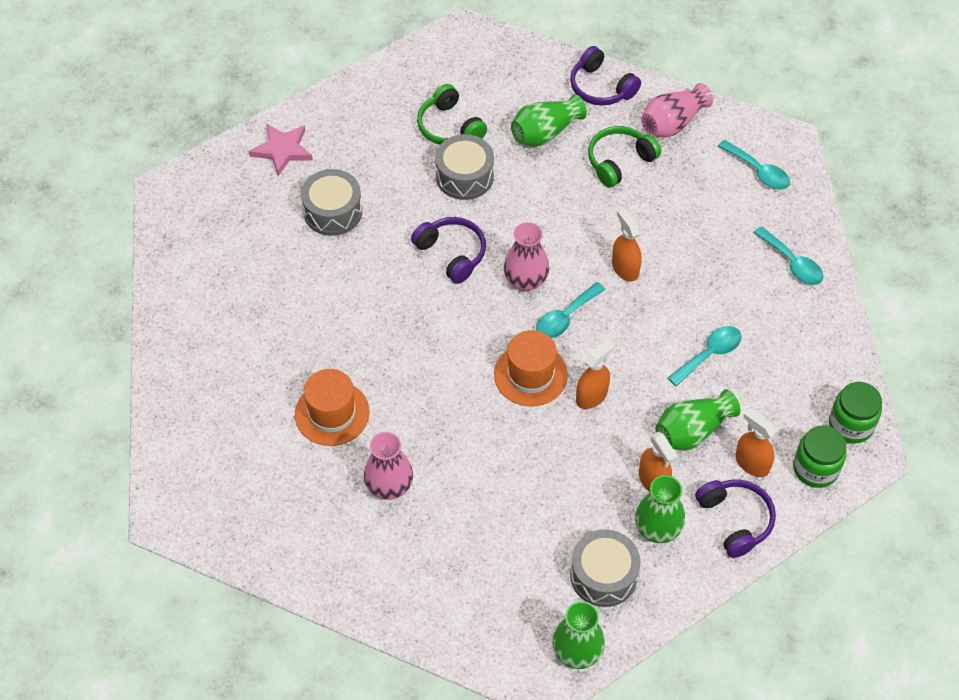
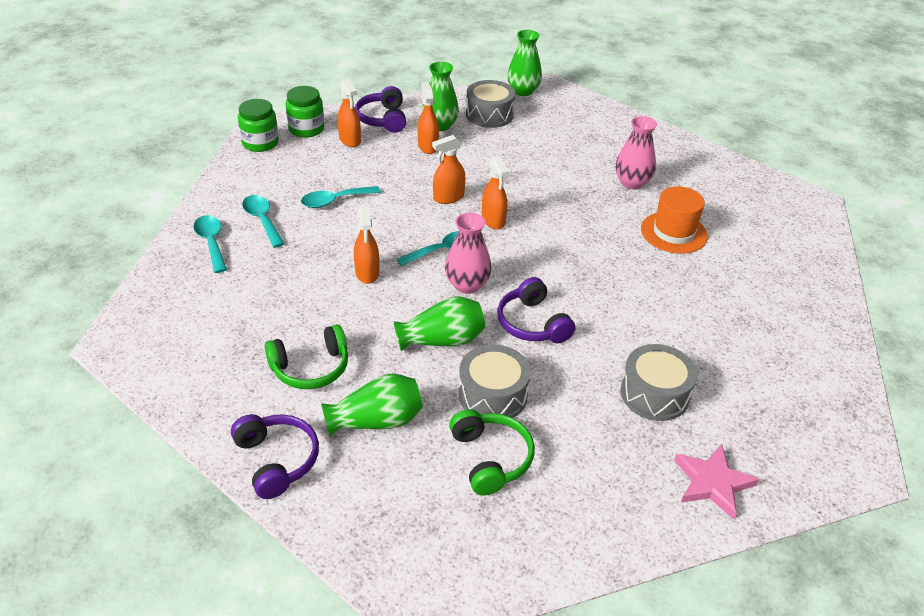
camera: 165 degrees left, 15 degrees down
(530, 374) = (493, 220): orange hat -> orange spray bottle
(672, 123) = (223, 394): pink vase -> none
(692, 431) = (381, 163): green vase -> green vase (442, 340)
(758, 171) = (173, 322): turquoise spoon -> turquoise spoon (262, 220)

